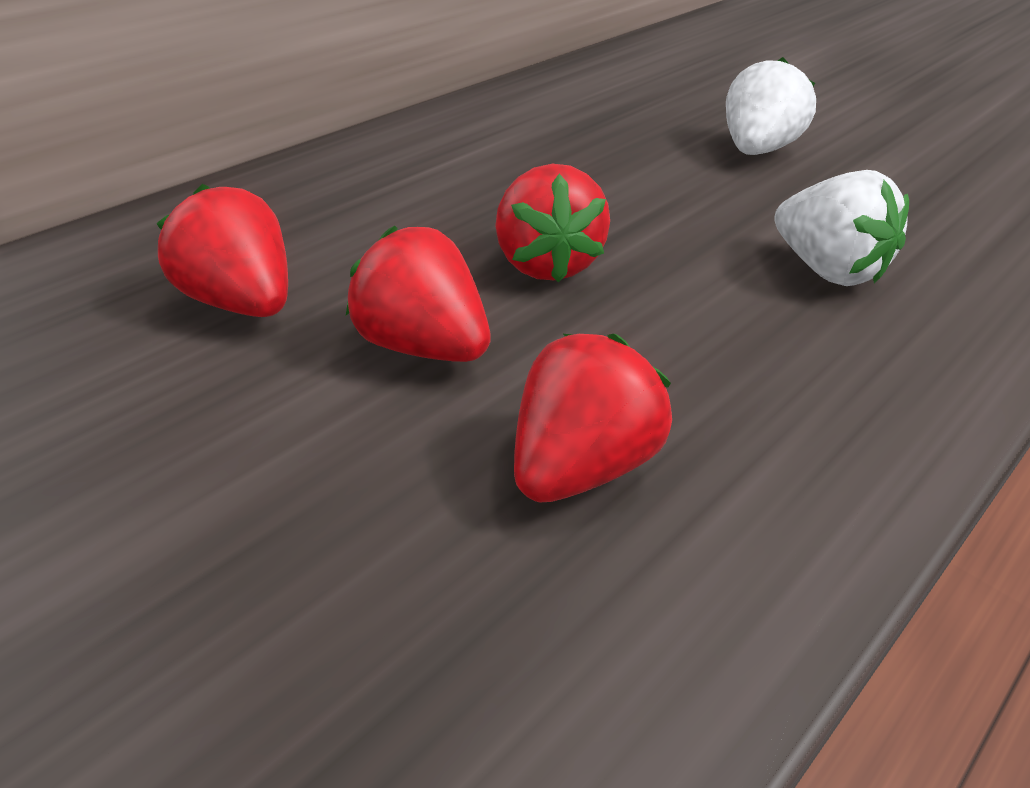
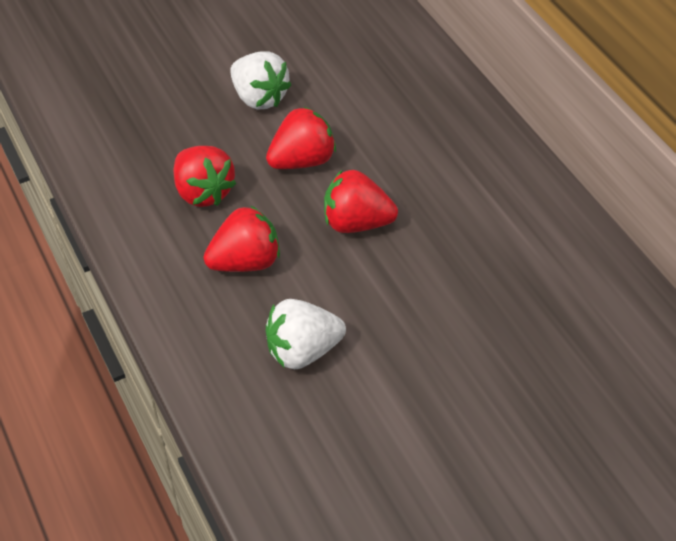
camera: 110 degrees right, 10 degrees up
(241, 302) = (362, 106): red strawberry -> red strawberry (245, 262)
(757, 150) = (475, 394): white strawberry -> white strawberry (259, 98)

